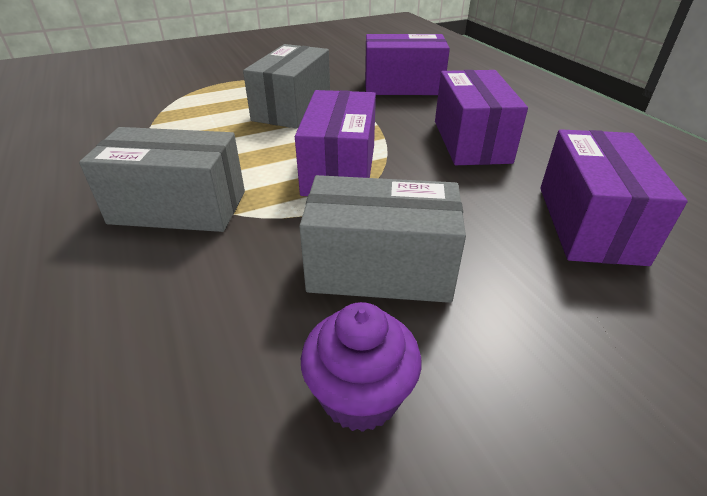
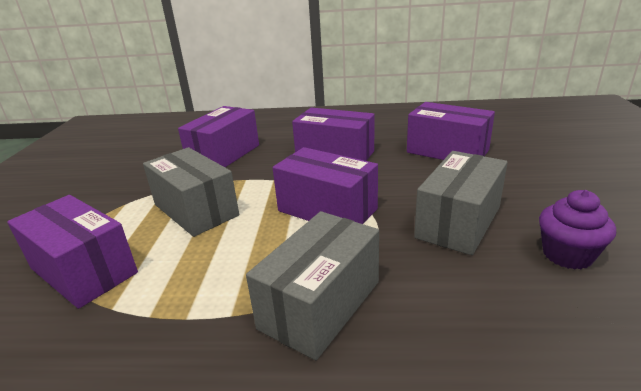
camera: 60 degrees left, 10 degrees down
(188, 99) = (83, 271): none -> purple box

